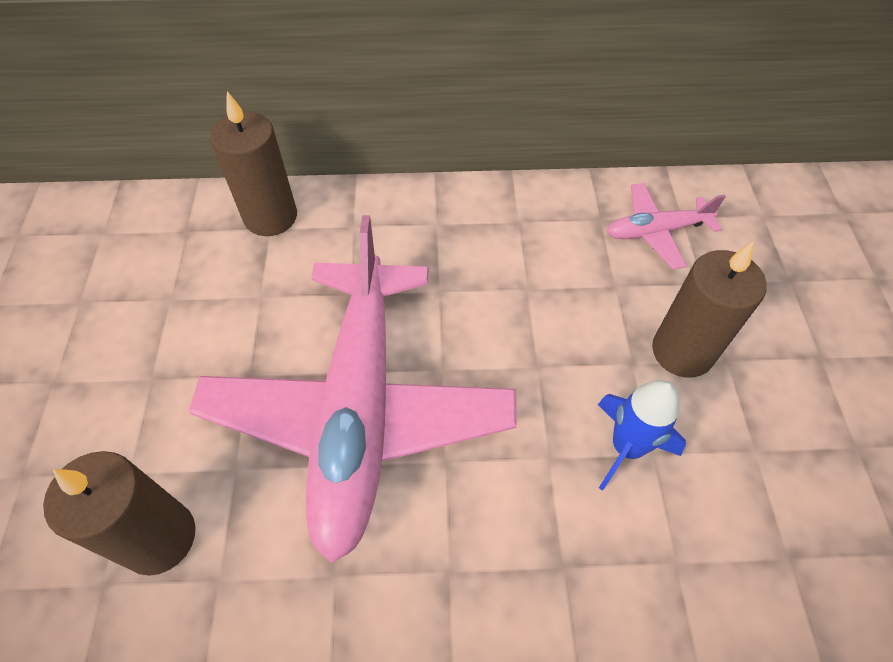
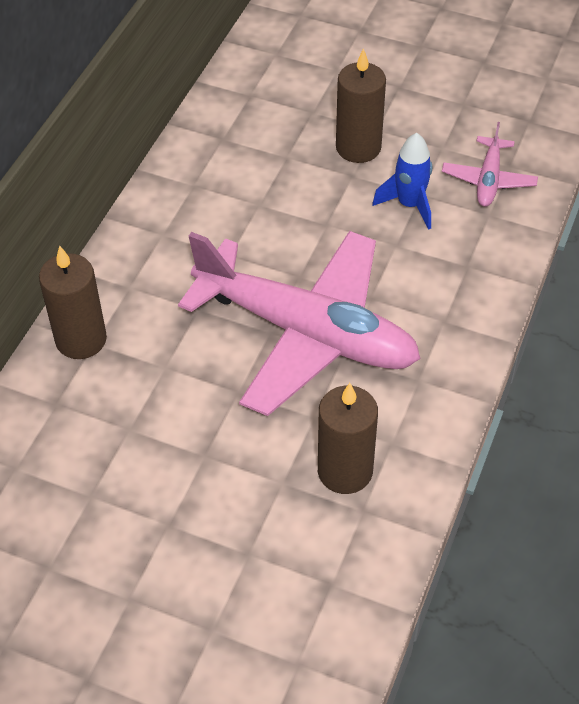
camera: 65 degrees left, 5 degrees down
(655, 231) = (254, 115): pink plane -> pink plane (488, 180)

